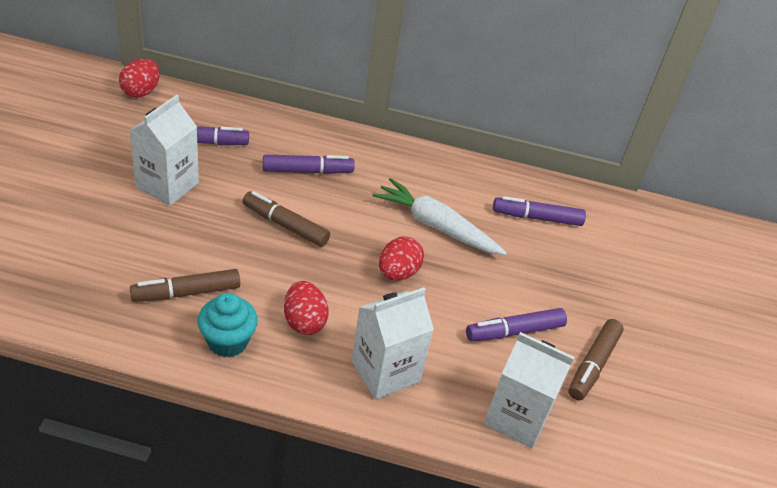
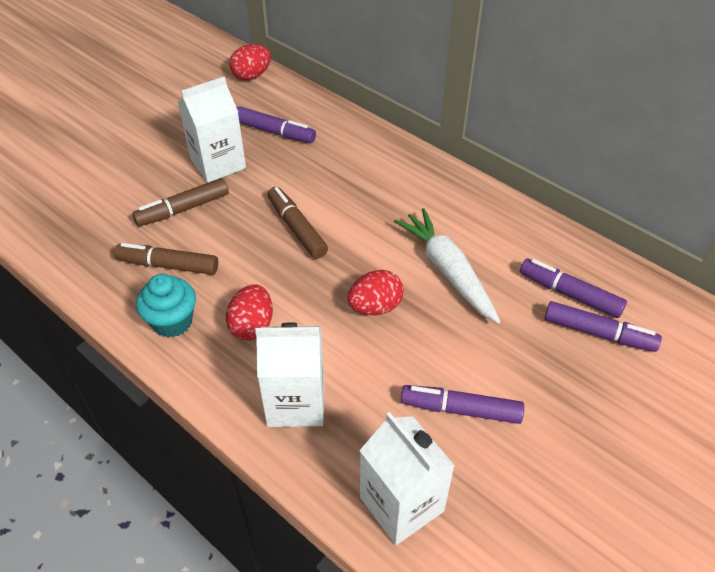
camera: 35 degrees right, 5 degrees up
(307, 171) = (352, 182): purple marker -> purple marker (598, 333)
(593, 365) = (530, 480): brown marker -> brown marker (183, 209)

